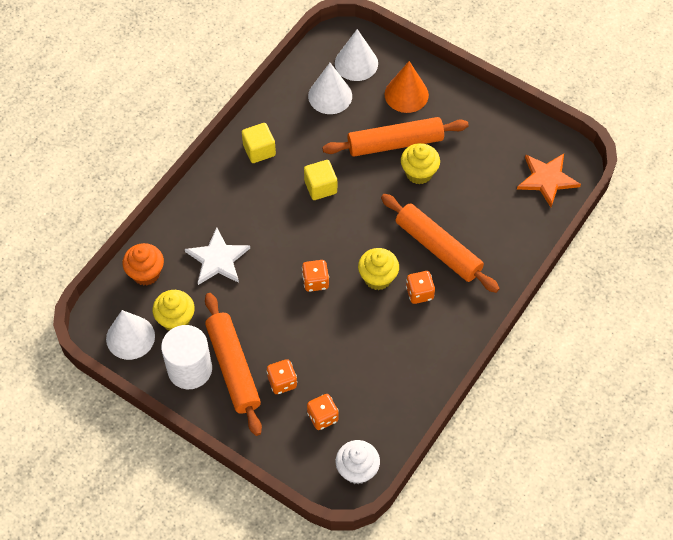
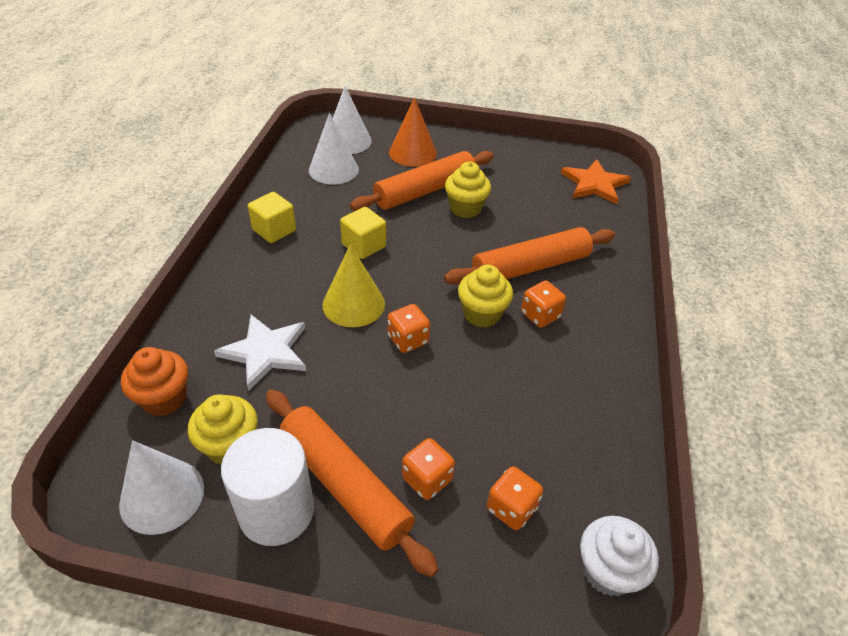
camera: 25 degrees left, 15 degrees down
(291, 239) = (353, 304): none -> yellow cone
(438, 248) = (530, 267): orange rolling pin -> orange rolling pin turned 45 degrees counterclockwise

